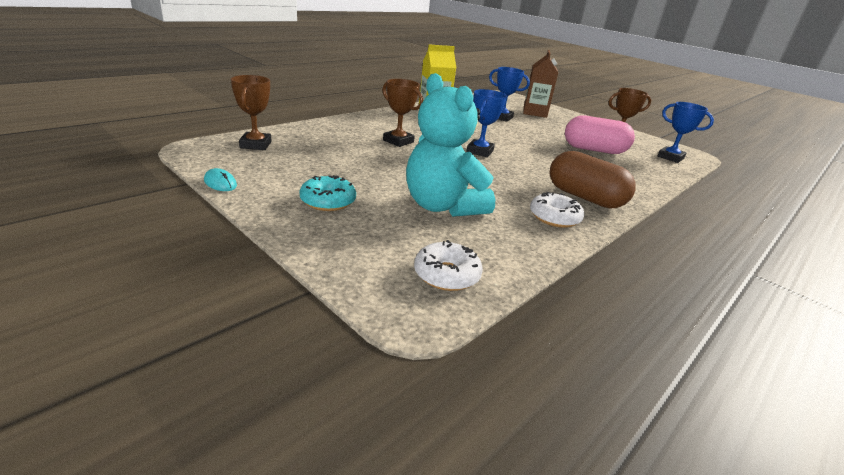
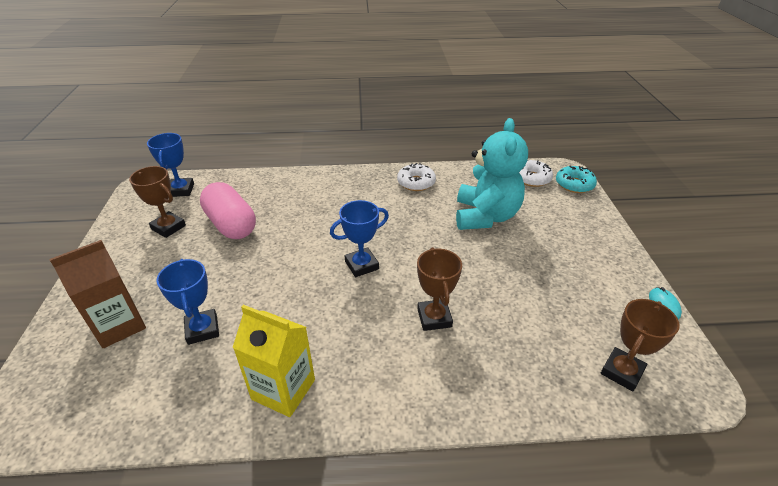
camera: 135 degrees left, 10 degrees up
(328, 201) = (573, 250): turquoise donut -> turquoise donut (574, 184)
(584, 197) = (363, 187): brown capsule -> none

